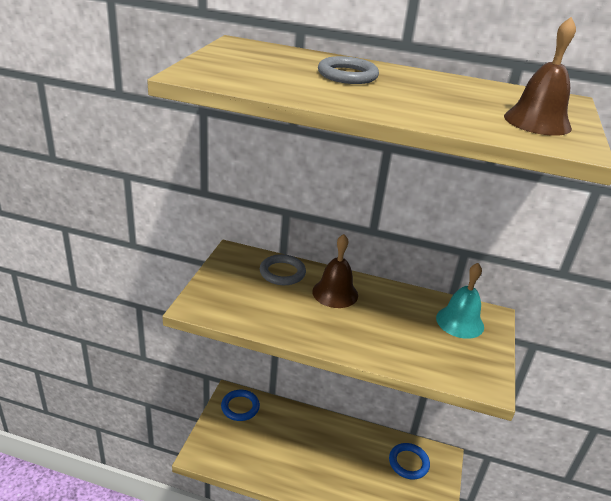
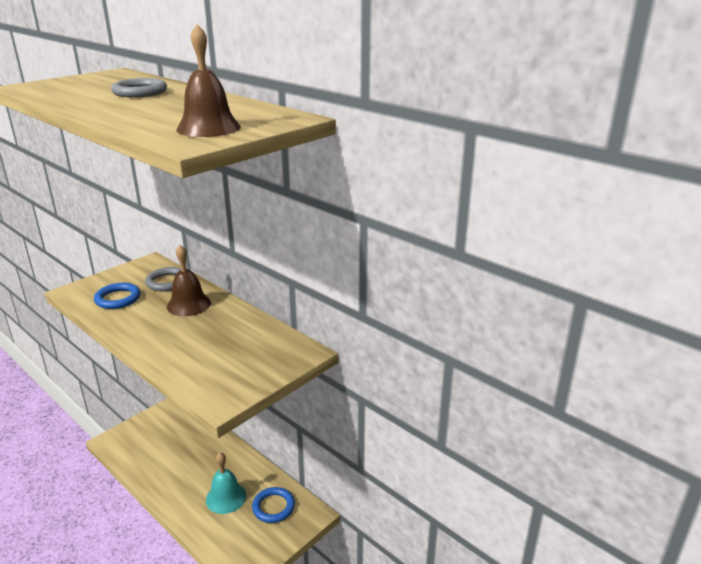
camera: 30 degrees right, 5 degrees down
(240, 407) = (173, 416): blue ring -> blue ring (118, 299)
(460, 322) = (266, 349): turquoise bell -> turquoise bell (226, 497)

